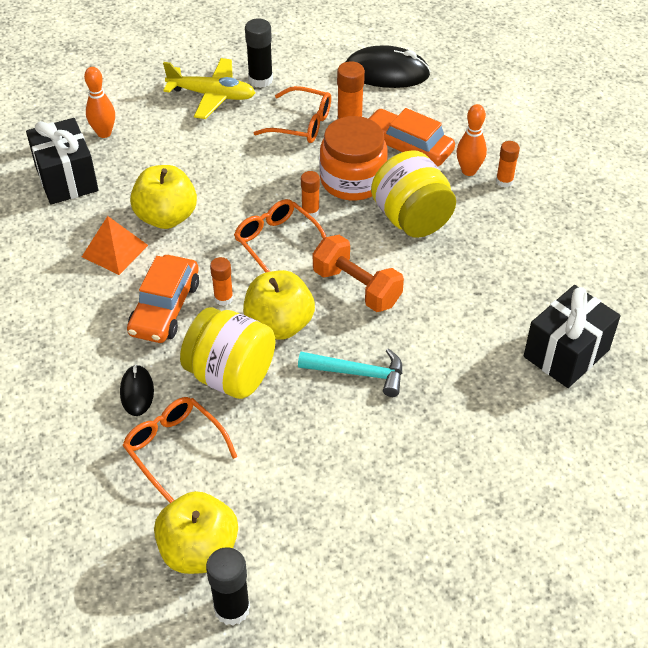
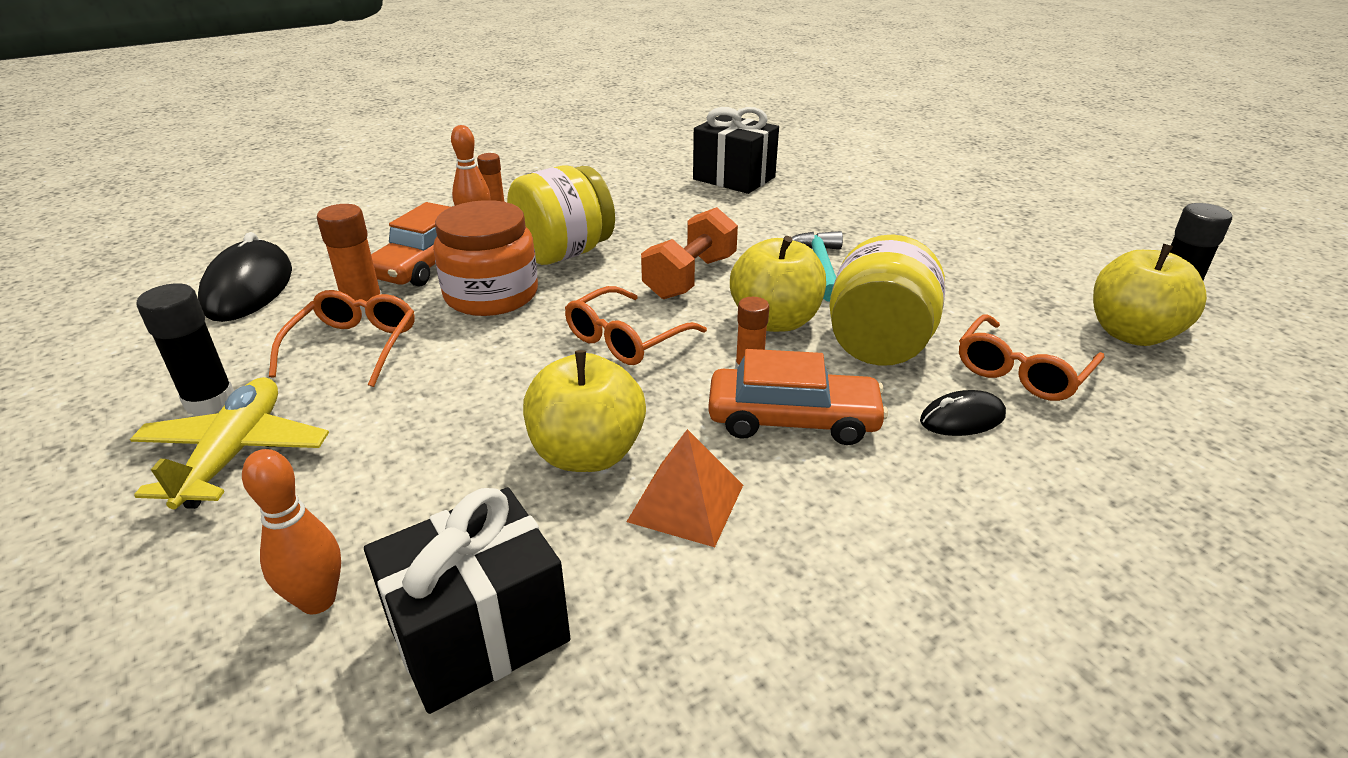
camera: 100 degrees left, 15 degrees down
(310, 211) = (558, 320): orange glue stick -> none

